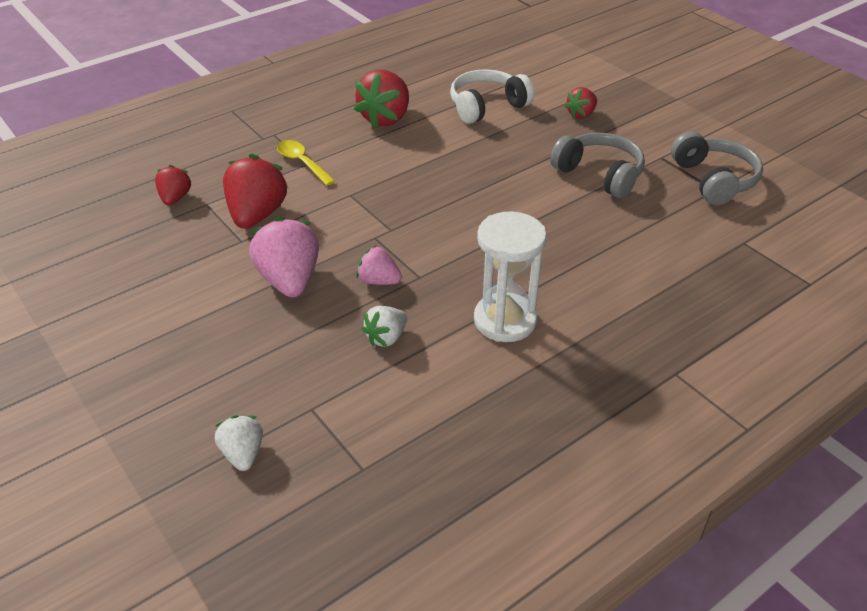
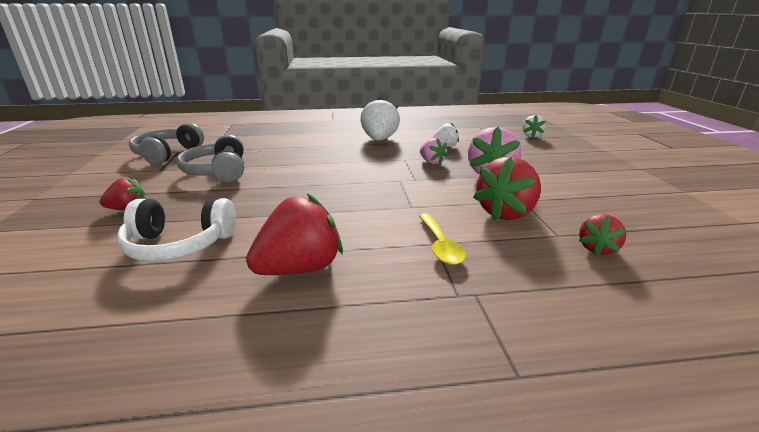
camera: 150 degrees left, 15 degrees down
(505, 320) = (379, 140): white hourglass -> white strawberry

